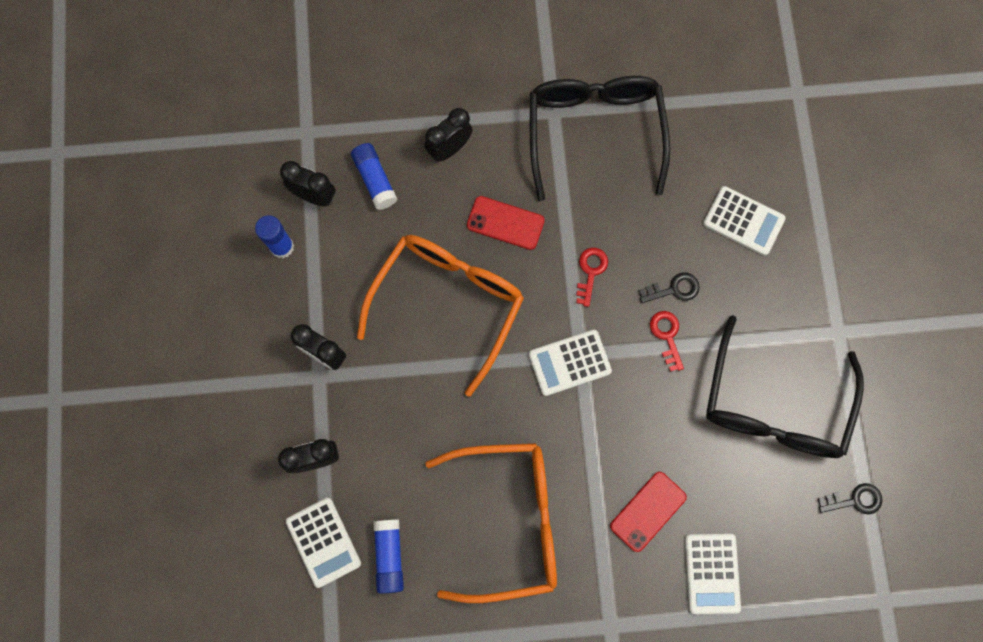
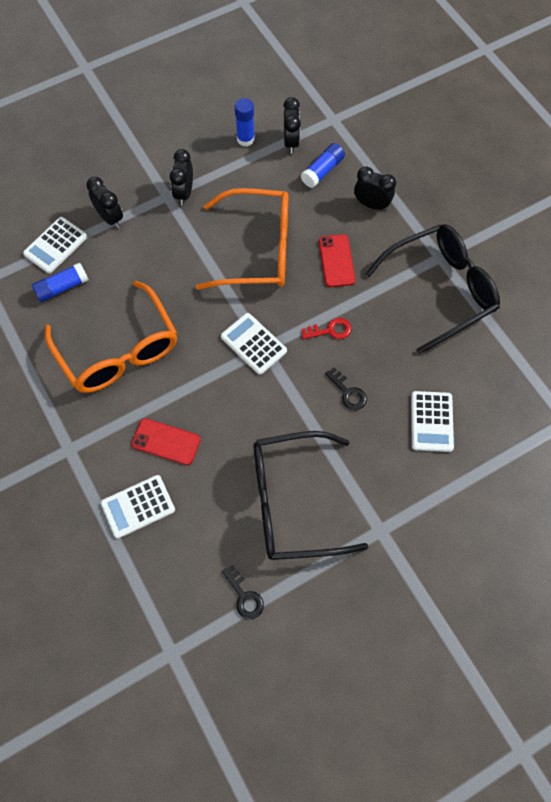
camera: 65 degrees right, 10 degrees down
(667, 336) = (308, 402): red key -> none

